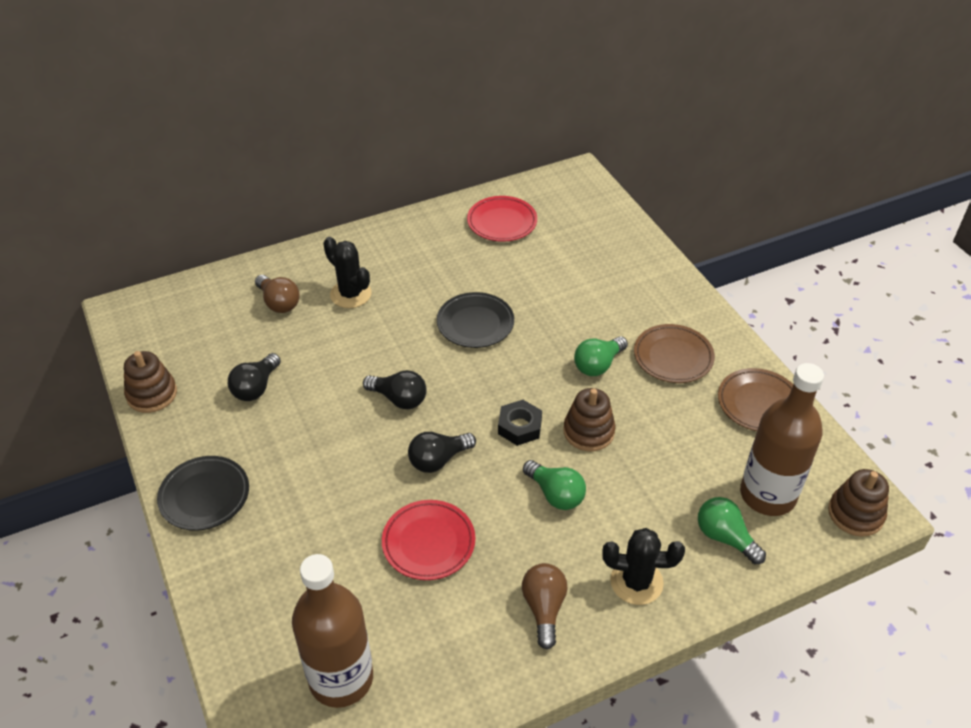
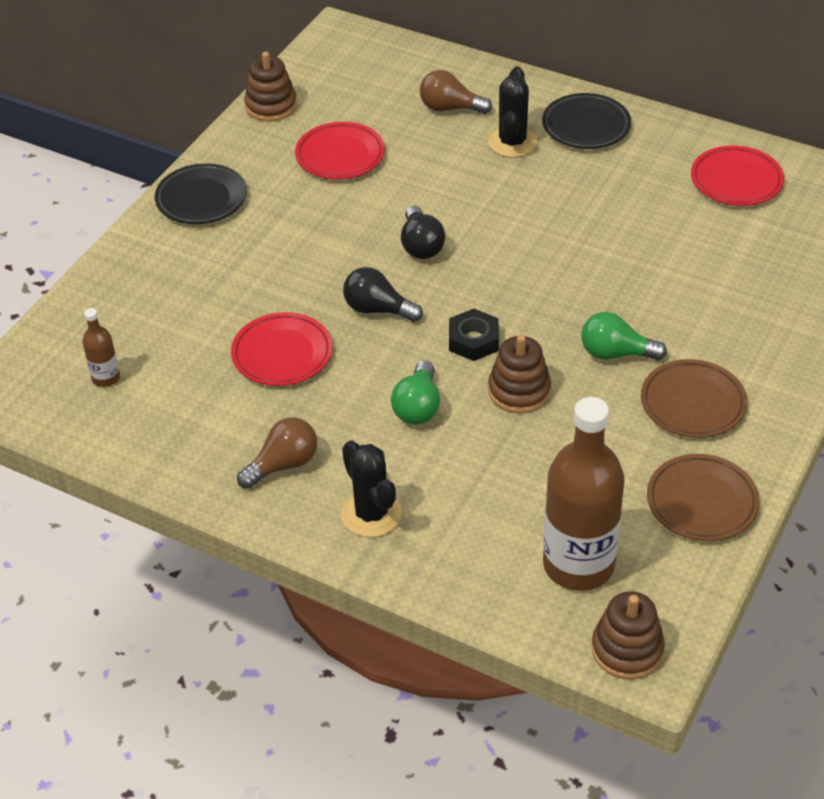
camera: 55 degrees right, 0 degrees up
(256, 387) = (340, 156): black light bulb -> red plate
(279, 303) = (450, 108): brown light bulb -> brown light bulb turned 90 degrees clockwise
(341, 678) = (106, 378): brown bottle -> brown bottle, size x0.44
(475, 324) = (571, 241): black plate -> black plate (586, 126)
(725, 537) = (488, 555): green light bulb -> none

